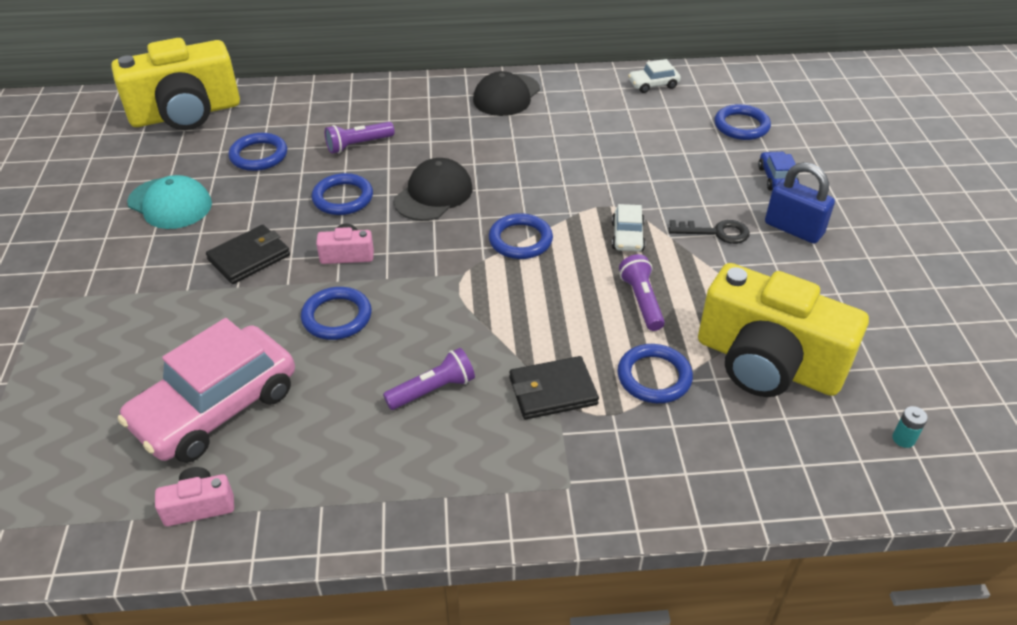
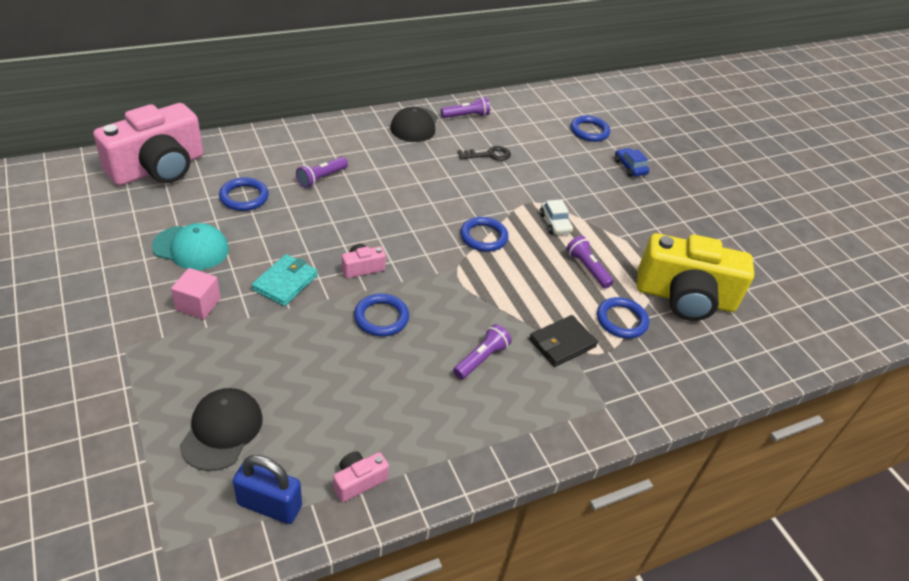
camera: 25 degrees left, 0 degrees up
(141, 266) = (198, 304): none -> pink cube
(186, 113) = (158, 168): yellow camera -> pink camera
(216, 408) = (328, 405): pink car -> none
(249, 257) = (285, 282): black wallet -> turquoise wallet
(343, 198) = (333, 223): blue ring -> none
(433, 194) = (402, 211): black cap -> black cap (222, 430)
(579, 91) = (466, 116): none -> purple flashlight
(653, 85) = (515, 106): white car -> none
(715, 232) = (610, 212): black key -> black key (489, 155)
(793, 229) = (657, 202): blue padlock -> blue padlock (269, 505)
(903, 439) = (783, 331): turquoise battery -> none

